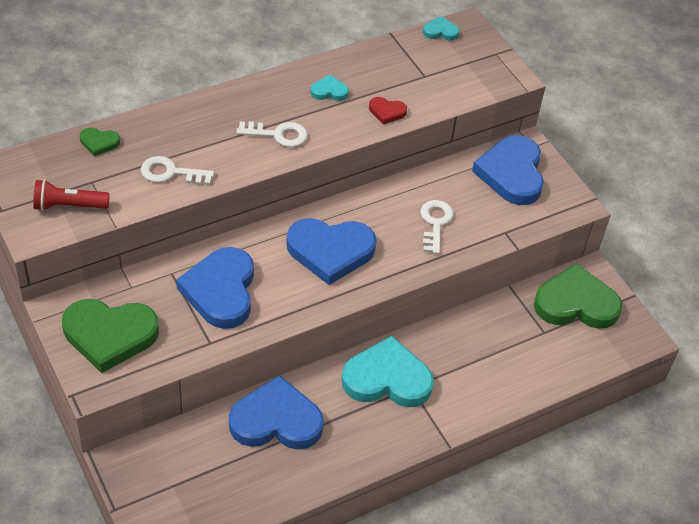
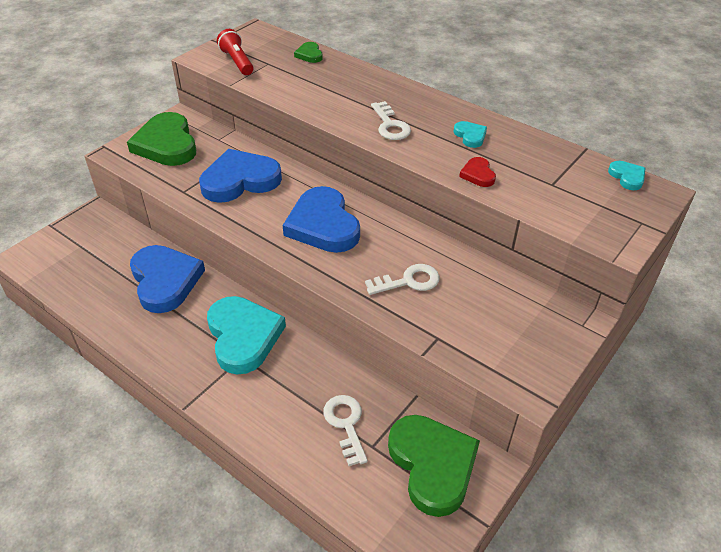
camera: 70 degrees right, 5 degrees down
(170, 173) = (303, 90): white key -> white key (345, 424)
(511, 173) = (526, 319): blue heart -> none

